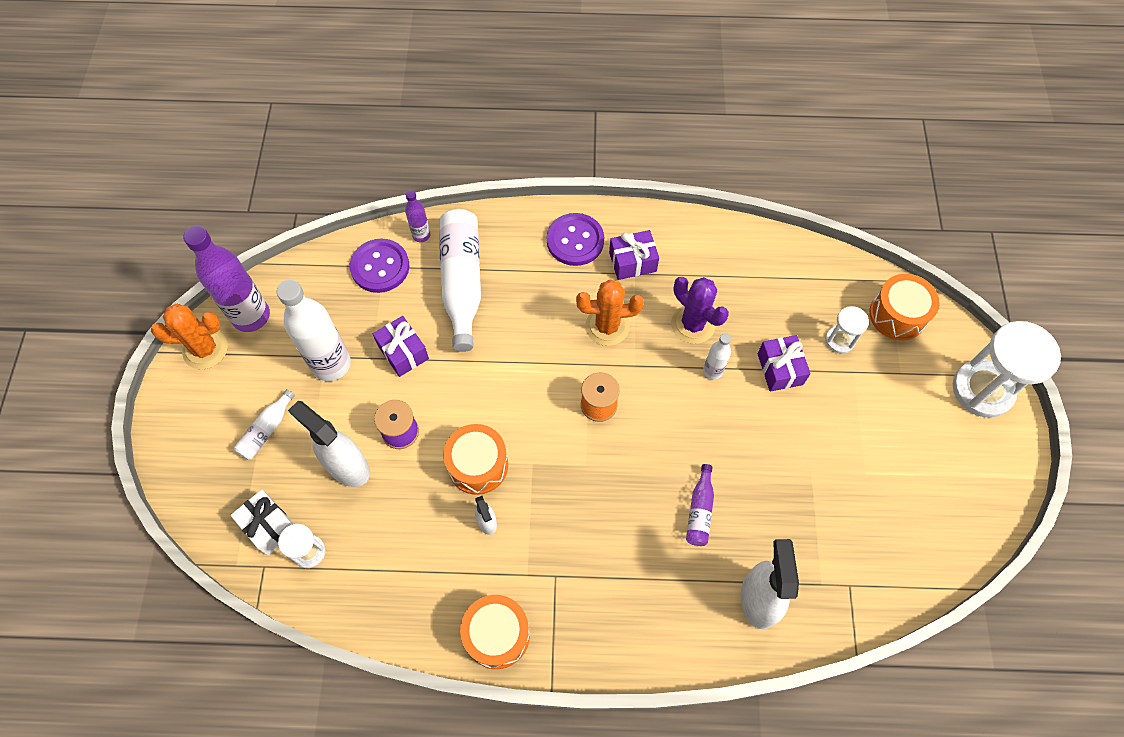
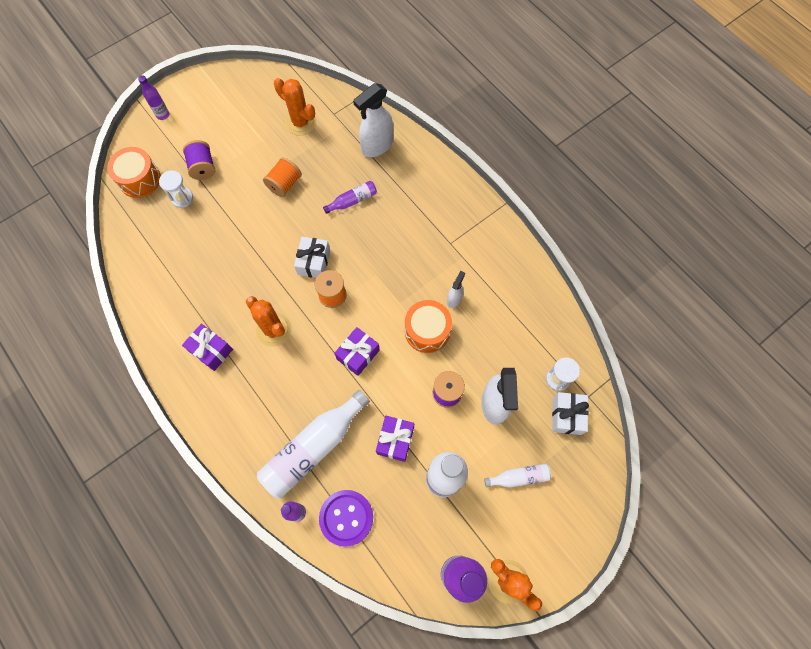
camera: 130 degrees left, 5 degrees up
(497, 634) = (504, 247): orange drum -> none
(575, 241) = (221, 400): purple button -> none
(653, 414) = (314, 262): none -> white gift
(693, 324) = (233, 282): purple cactus -> none
(712, 371) = (258, 250): white bottle -> none
(780, 369) = (228, 216): purple gift -> purple gift (358, 354)
(780, 454) = (284, 184): none -> orange spool
(862, 534) = (300, 122): none -> orange cactus
(869, 385) = (203, 167): none -> purple spool
(982, 389) = (163, 115): white hourglass -> purple bottle

